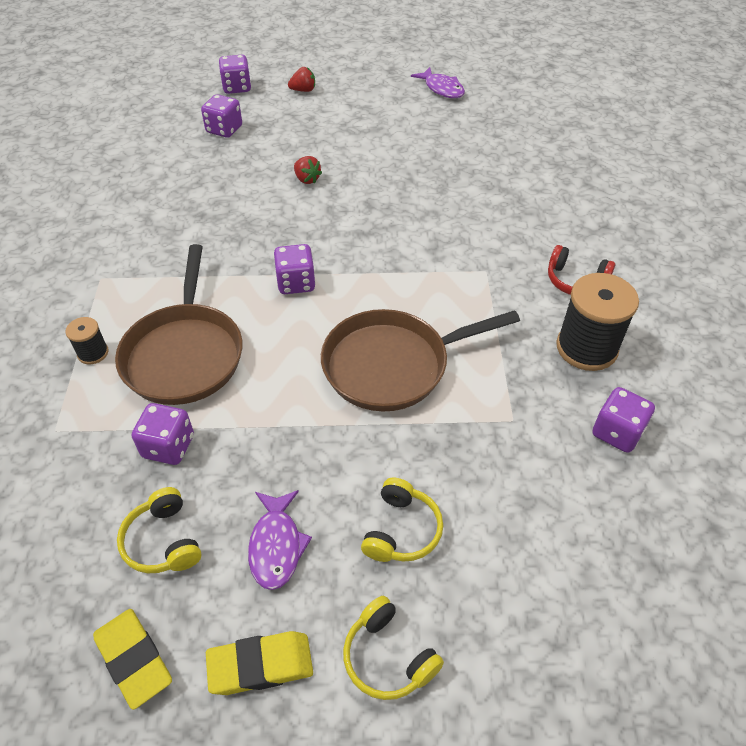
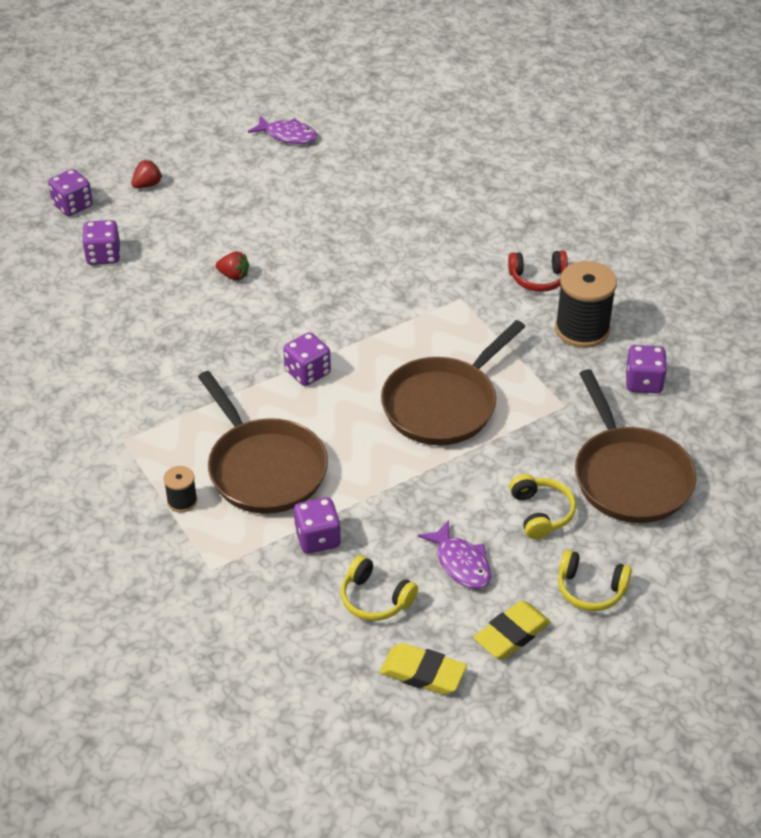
camera: 30 degrees left, 5 degrees down
(529, 535) = (629, 476): none -> brown pan

